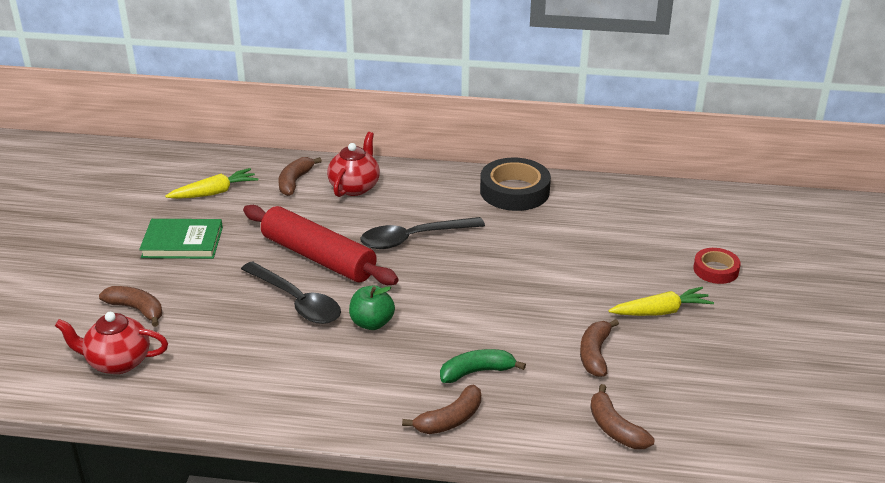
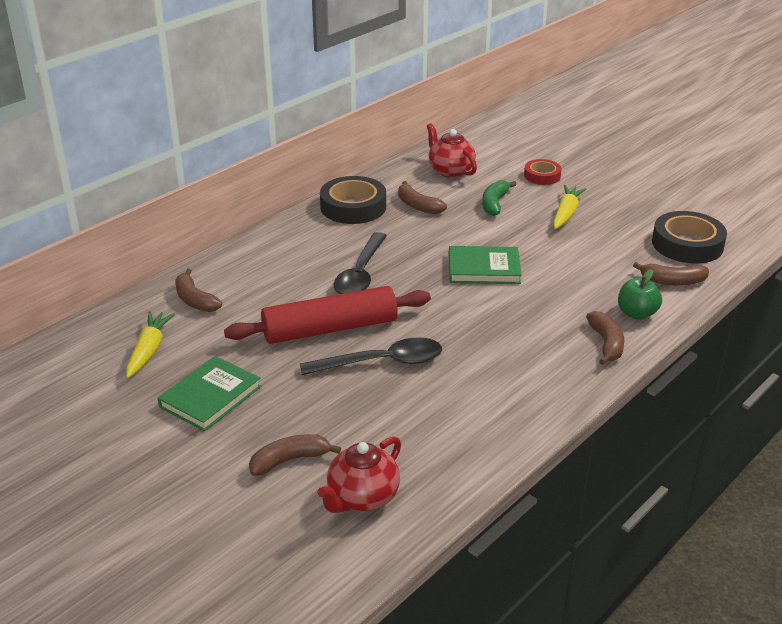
camera: 55 degrees left, 0 degrees up
(355, 187) = (247, 273): red teapot -> red teapot (450, 171)
(372, 323) = (453, 335): green apple -> green apple (636, 314)
(476, 372) = (562, 311): green banana -> green banana (494, 203)
(497, 299) = (484, 269): none -> green book
(595, 354) = (588, 256): brown banana -> brown banana (418, 206)
(705, 416) = (687, 244): none -> black tape

